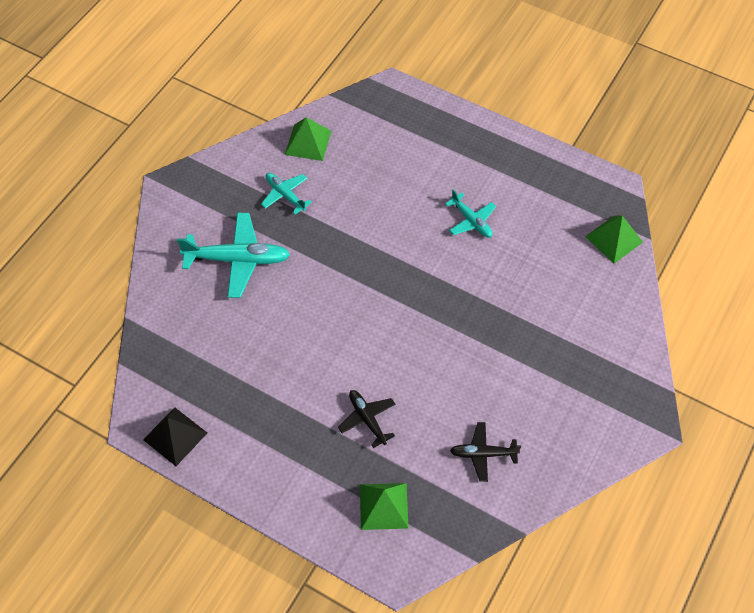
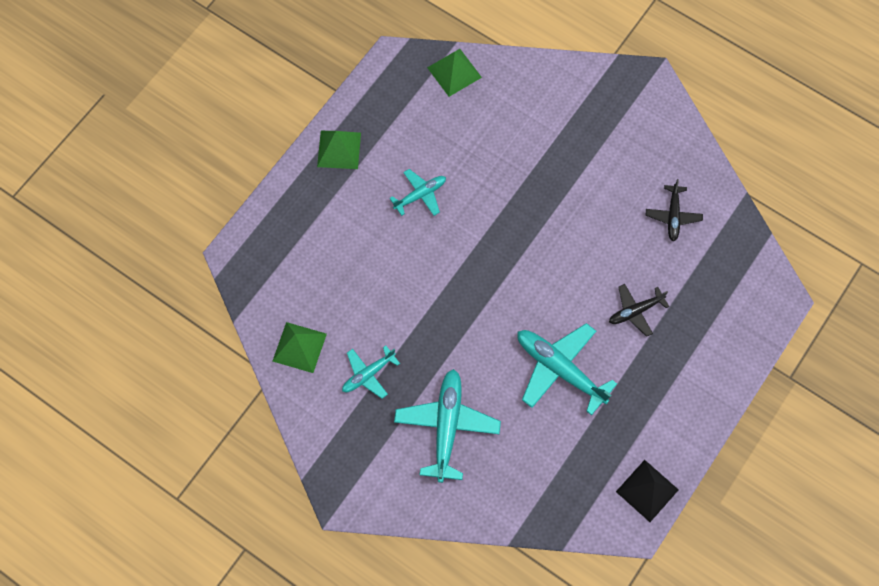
camera: 85 degrees left, 10 degrees up
(299, 351) = (560, 369): none -> turquoise plane
(383, 506) = (721, 304): green pyramid -> green pyramid (339, 149)

